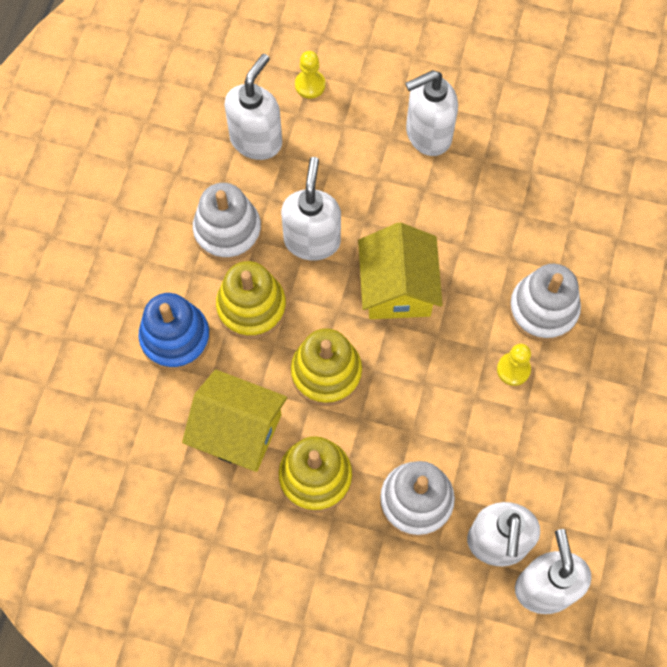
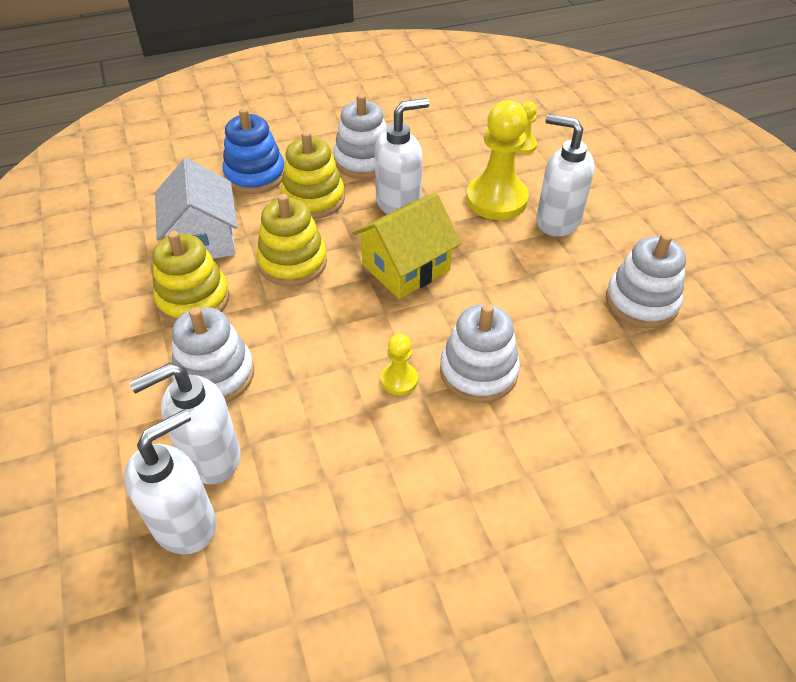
camera: 55 degrees right, 20 degrees down
(238, 431) = (203, 239): yellow house -> white house
(256, 140) = (449, 142): white soap dispenser -> none
(366, 160) = (496, 199): none -> yellow pawn
(556, 148) = (641, 302): none -> white stacking toy

